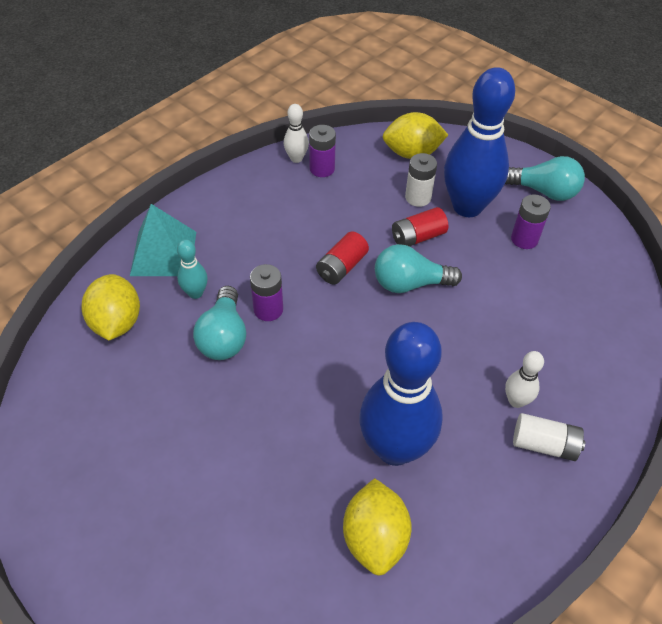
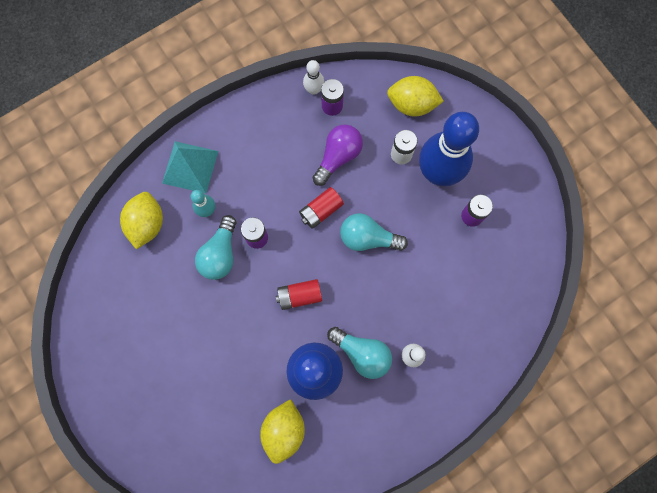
camera: 15 degrees right, 25 degrees up
(345, 212) = (338, 157): none -> purple light bulb
(418, 237) = (388, 195): red battery -> red battery (299, 296)
(544, 191) = (507, 170): turquoise light bulb -> turquoise light bulb (362, 353)
(544, 444) = (417, 393): white battery -> none

